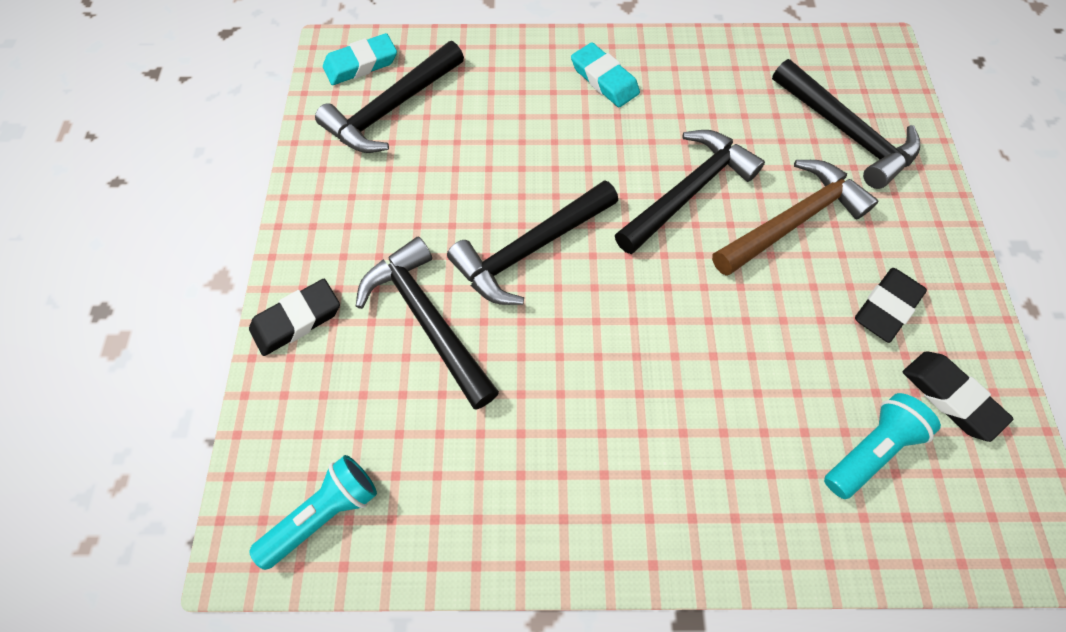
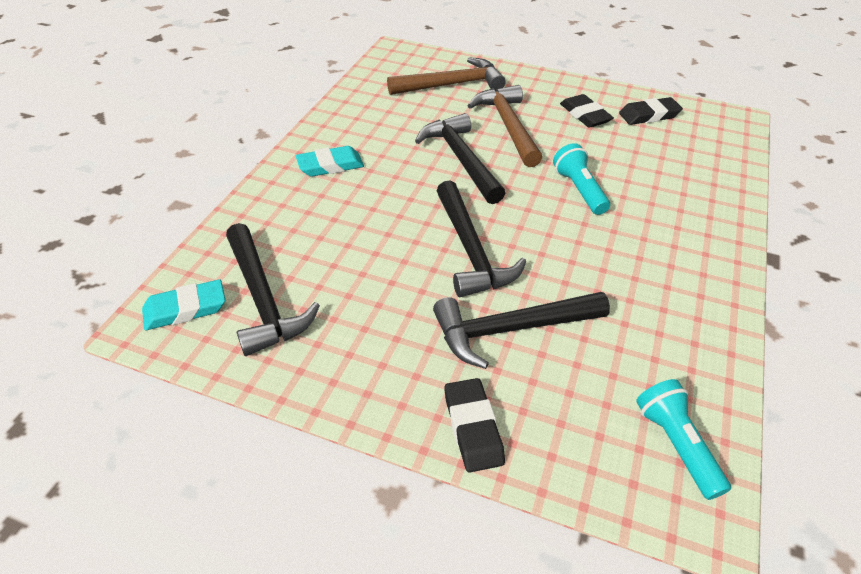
camera: 70 degrees left, 20 degrees down
(361, 64) = (185, 309): turquoise eraser -> turquoise eraser turned 75 degrees clockwise
(845, 132) = (451, 85): black hammer -> brown hammer
(868, 449) = (675, 153): turquoise flashlight -> turquoise flashlight (579, 190)

